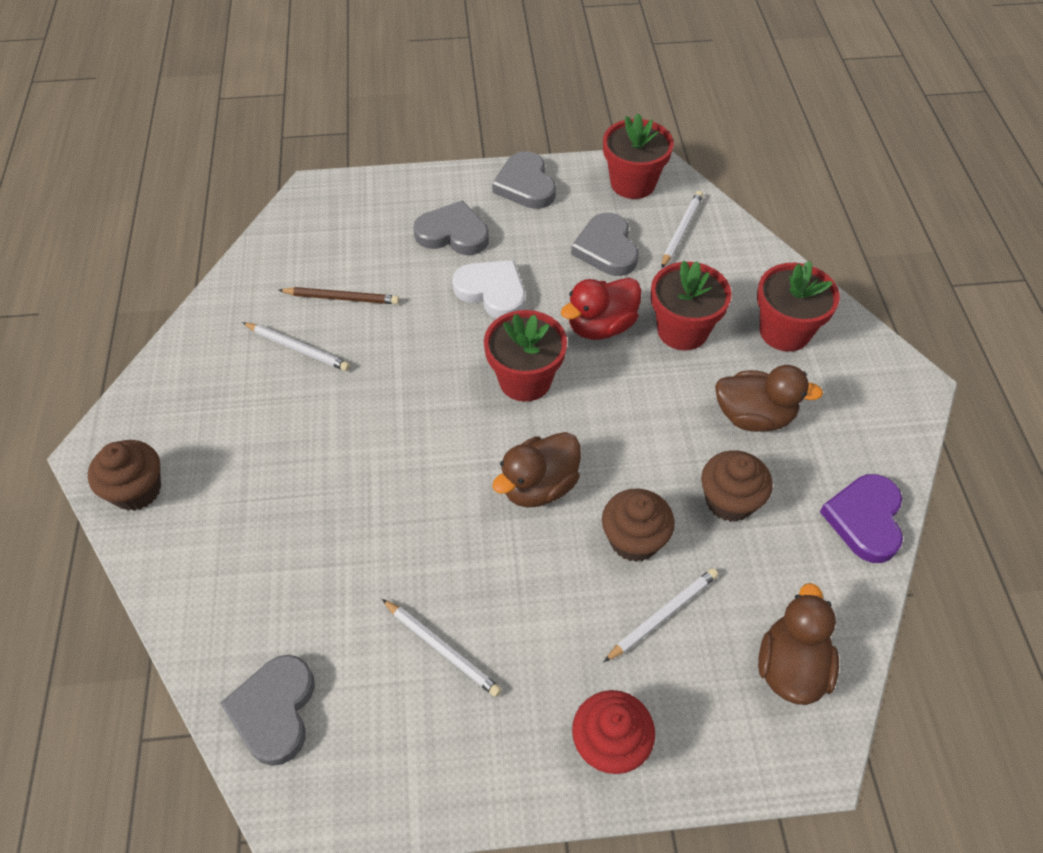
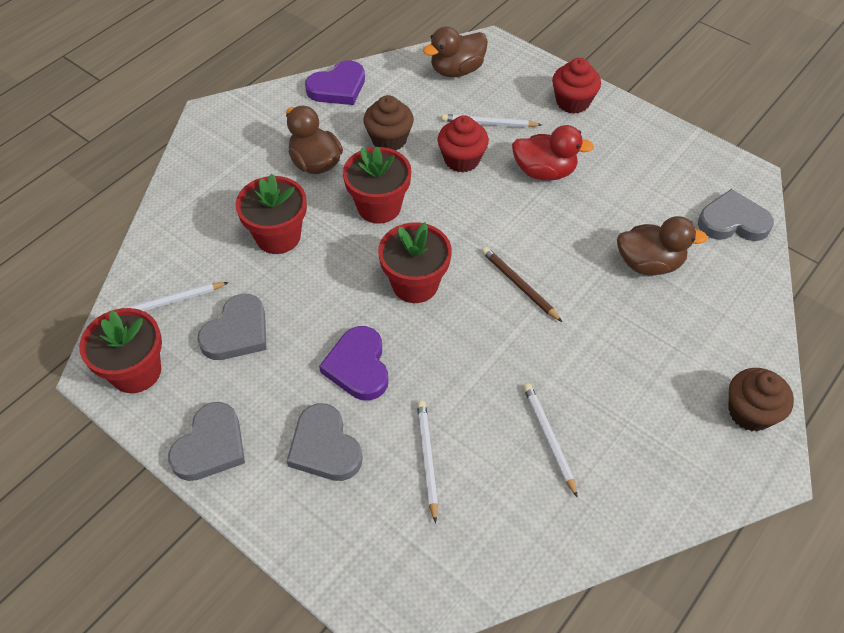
camera: 135 degrees left, 0 degrees up
(274, 711) = (733, 221): grey heart -> grey heart turned 135 degrees counterclockwise
(341, 298) = (475, 458): brown pencil -> brown pencil (519, 285)
(441, 649) = (618, 186): white pencil -> white pencil (427, 459)
(492, 291) = (358, 366): white heart -> purple heart
(539, 486) = (481, 219): brown duck -> brown duck (649, 263)
(601, 326) = (322, 279): red duck -> red duck (544, 172)
(634, 539) = (462, 159): brown cupcake -> red cupcake
(784, 331) = (223, 189): red flower pot -> red flower pot (379, 207)

